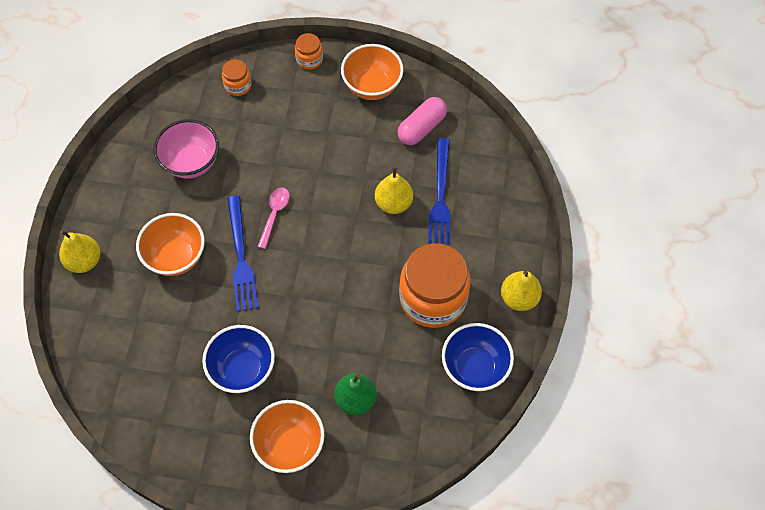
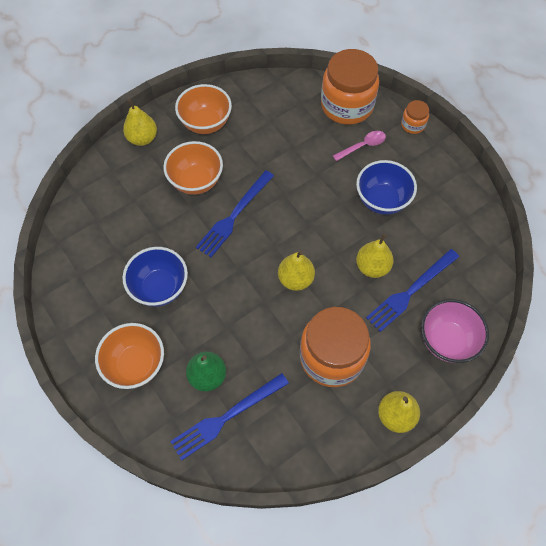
camera: 45 degrees right, 0 degrees up
(191, 162) = (266, 131): pink bowl -> pink bowl (446, 341)
(238, 85) = (347, 105): orange jar -> orange jar, size x2.20
(274, 214) = (284, 206): pink spoon -> pink spoon (363, 146)
(345, 264) = (295, 279): none -> yellow pear
(372, 86) = (439, 176): orange bowl -> orange bowl (206, 123)
(402, 414) = (227, 417): none -> blue fork
(421, 128) = (447, 232): pink capsule -> none
(474, 367) = (310, 434): blue bowl -> blue bowl (382, 200)

